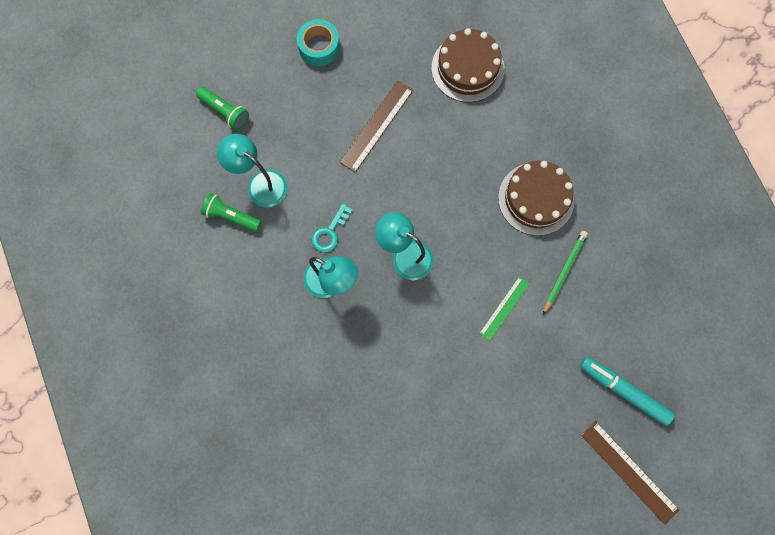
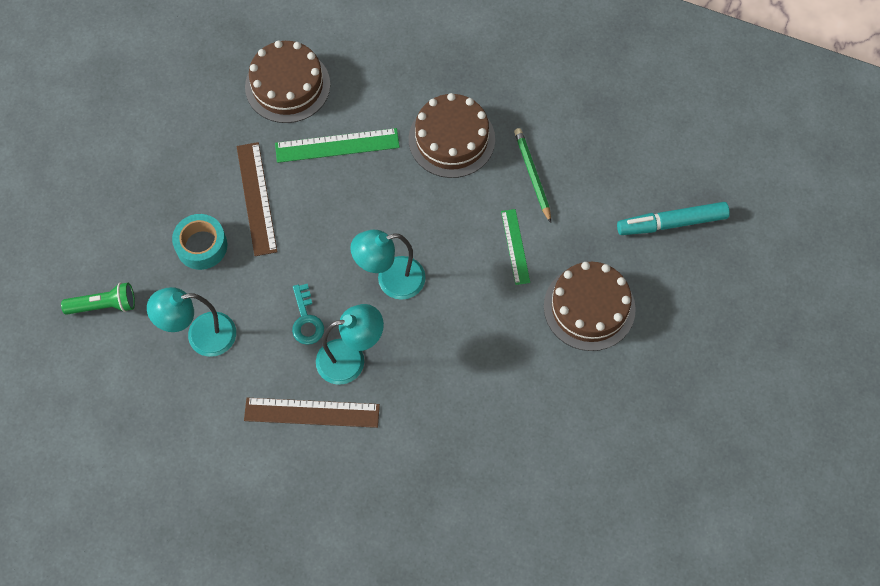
camera: 45 degrees left, 10 degrees down
(231, 216) = (203, 387): green flashlight -> none
(319, 47) = (136, 178): turquoise tape -> turquoise tape (201, 246)
(459, 136) = (337, 145): none -> green ruler
(510, 394) = (589, 307): none -> brown cake
(629, 472) = (738, 279): brown ruler -> brown ruler (312, 413)

